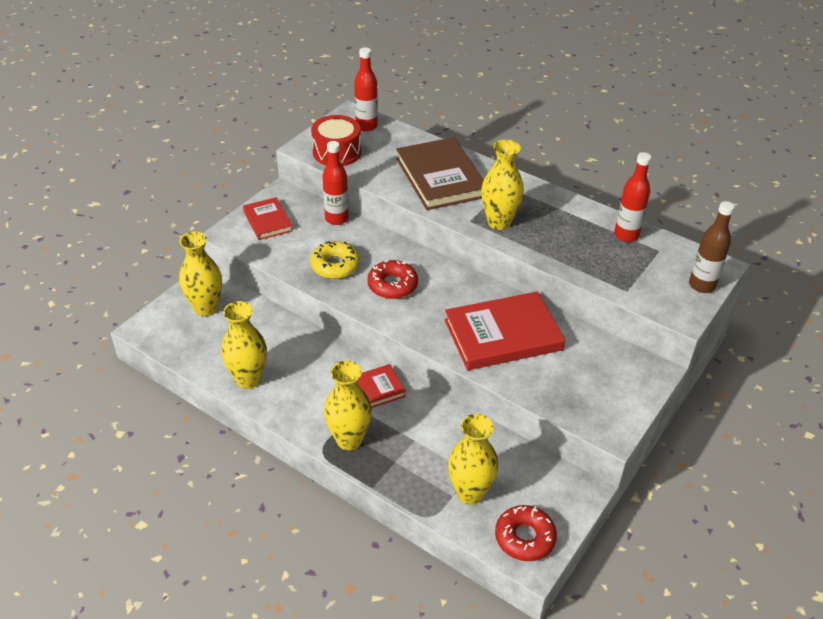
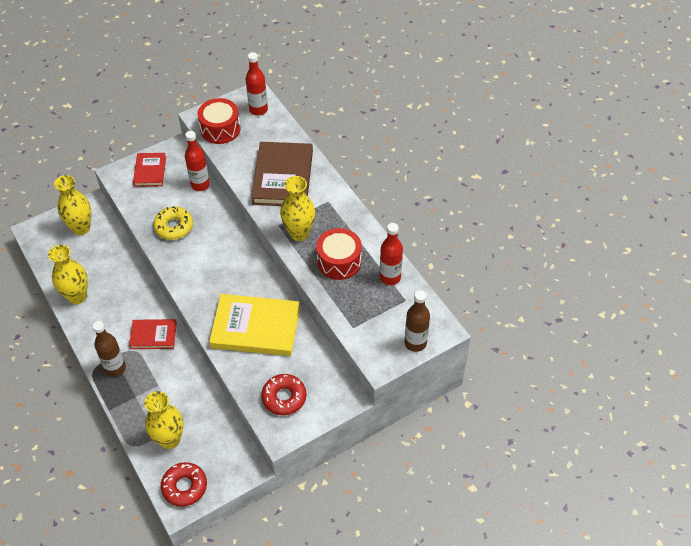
camera: 25 degrees right, 10 degrees up
(349, 440) = (115, 368): yellow vase -> brown bottle
(392, 285) = (204, 257): red donut -> red donut (284, 397)
(503, 335) = (255, 328): red book -> yellow book
(562, 236) = (339, 261): none -> red drum

